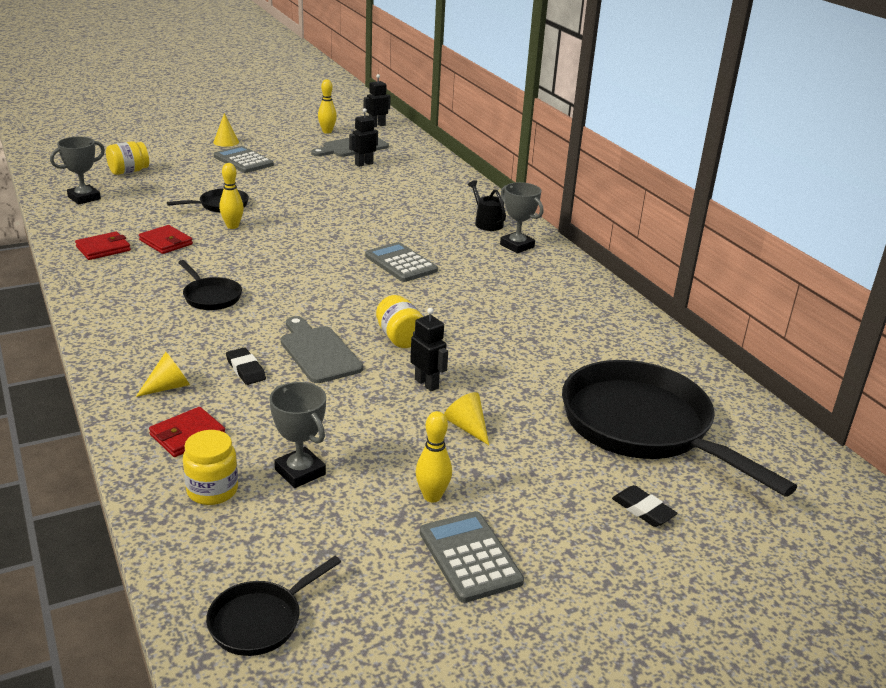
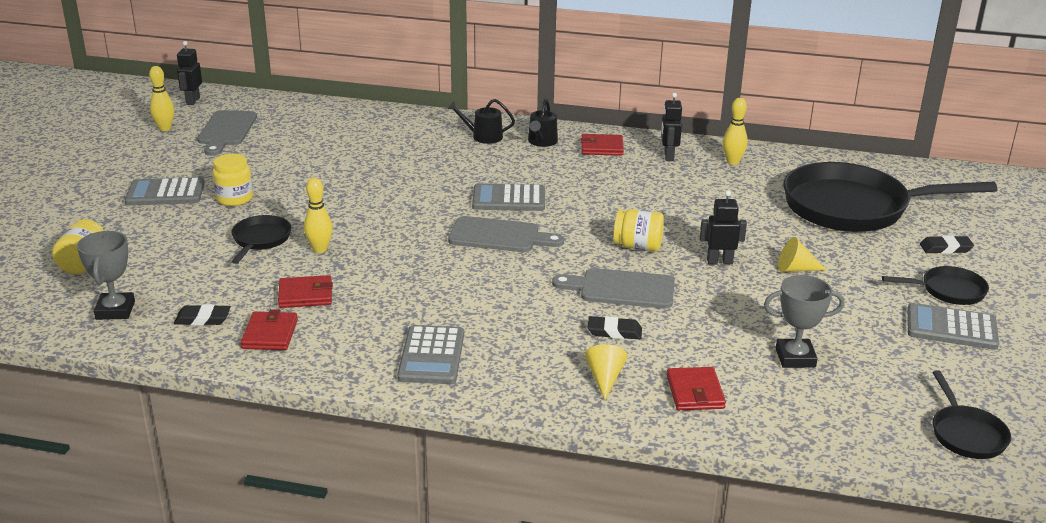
camera: 50 degrees left, 0 degrees up
(100, 223) = (203, 319): none -> black eraser
(131, 309) = (431, 356): none -> grey calculator
(210, 297) = (458, 307): black pan -> black pan (948, 291)
(212, 490) = (788, 405): yellow jar -> yellow jar (234, 198)
(226, 142) = (96, 186): yellow cone -> none
(336, 278) = (499, 236): none -> grey cutting board
(364, 164) = (276, 140): black robot -> black robot (668, 156)
(432, 496) = (871, 315): yellow bowling pin -> yellow bowling pin (732, 162)
(517, 246) = (542, 142): grey trophy -> black watering can
(550, 271) = (602, 147): none -> red wallet

